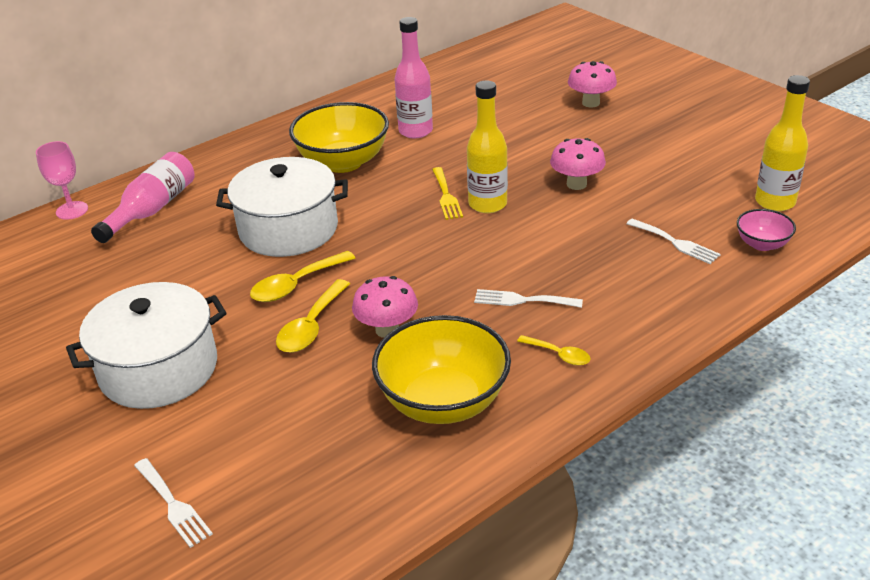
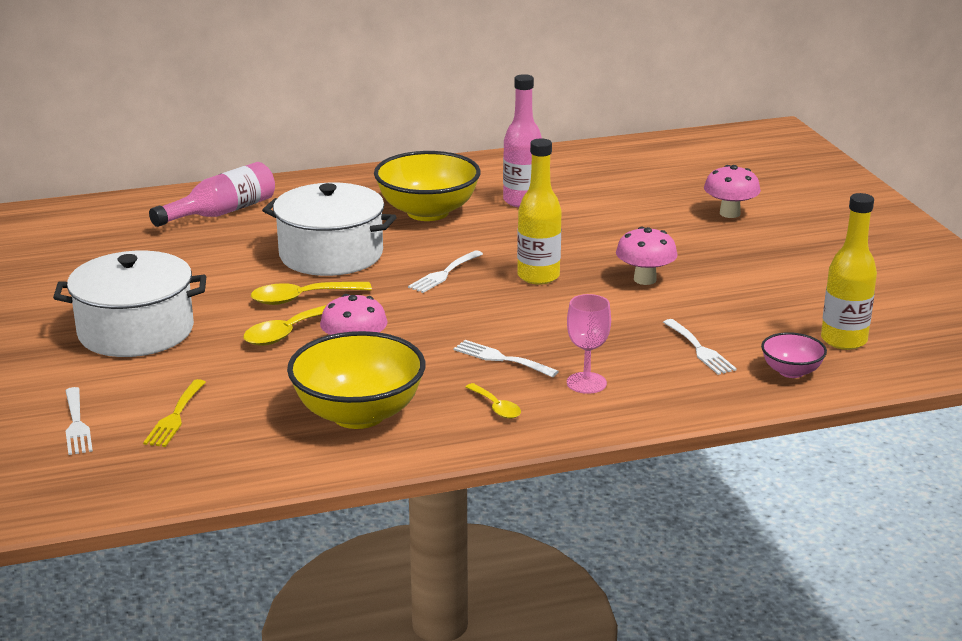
camera: 20 degrees right, 10 degrees down
(72, 210) = (151, 198): pink goblet -> pink goblet (586, 383)
(405, 223) = (444, 274): none -> white fork
(446, 196) = (503, 261): yellow fork -> yellow fork (175, 417)

